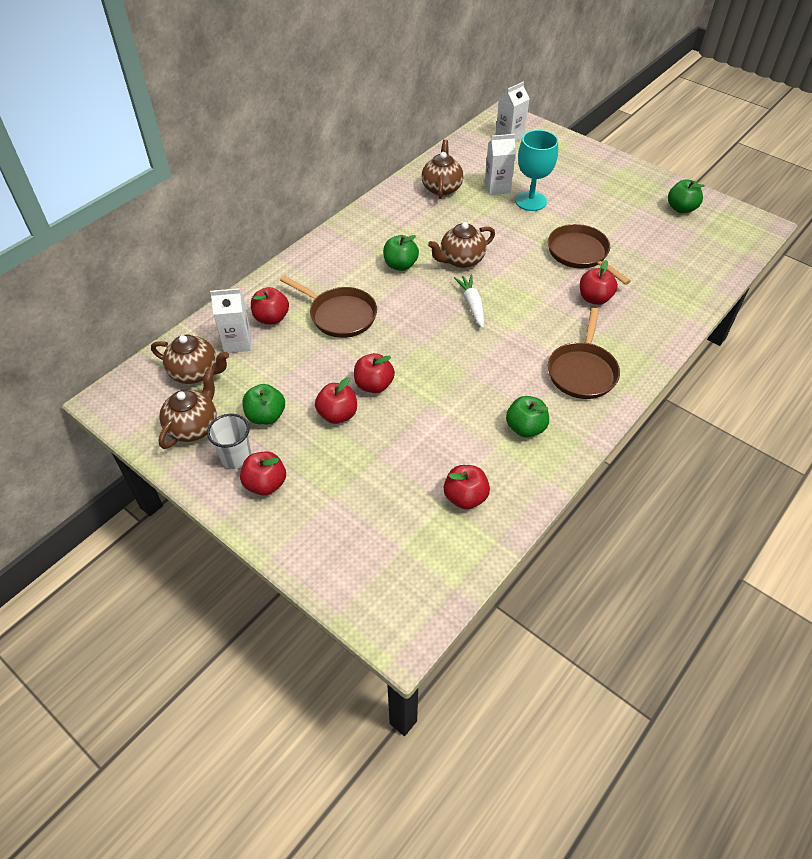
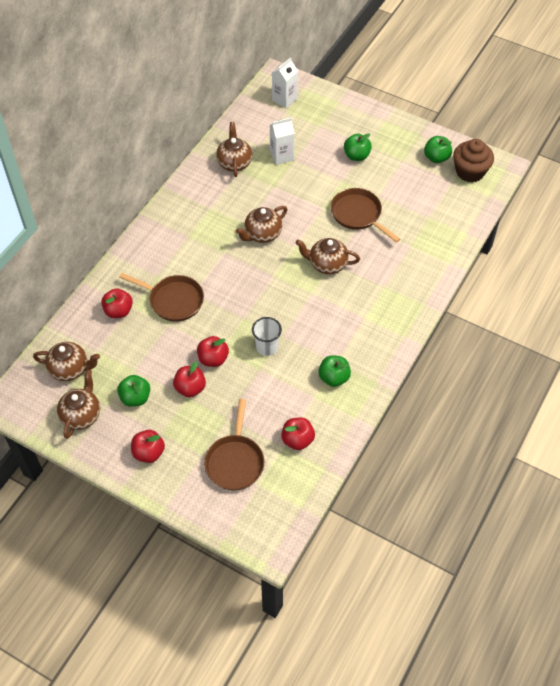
camera: 10 degrees left, 5 degrees up
(236, 457) = (121, 435): white cup -> white cup (267, 347)
(237, 342) = (96, 337): white carton -> none
(400, 265) = (213, 246): green apple -> green apple (356, 156)
(472, 305) = (278, 276): white carrot -> none
(530, 201) = (311, 166): turquoise goblet -> none
(534, 300) = (327, 264): none -> brown teapot
(582, 371) = (371, 323): brown pan -> brown pan (235, 461)
(594, 298) = (374, 256): red apple -> none
(721, 226) = (470, 171): none -> brown cupcake

